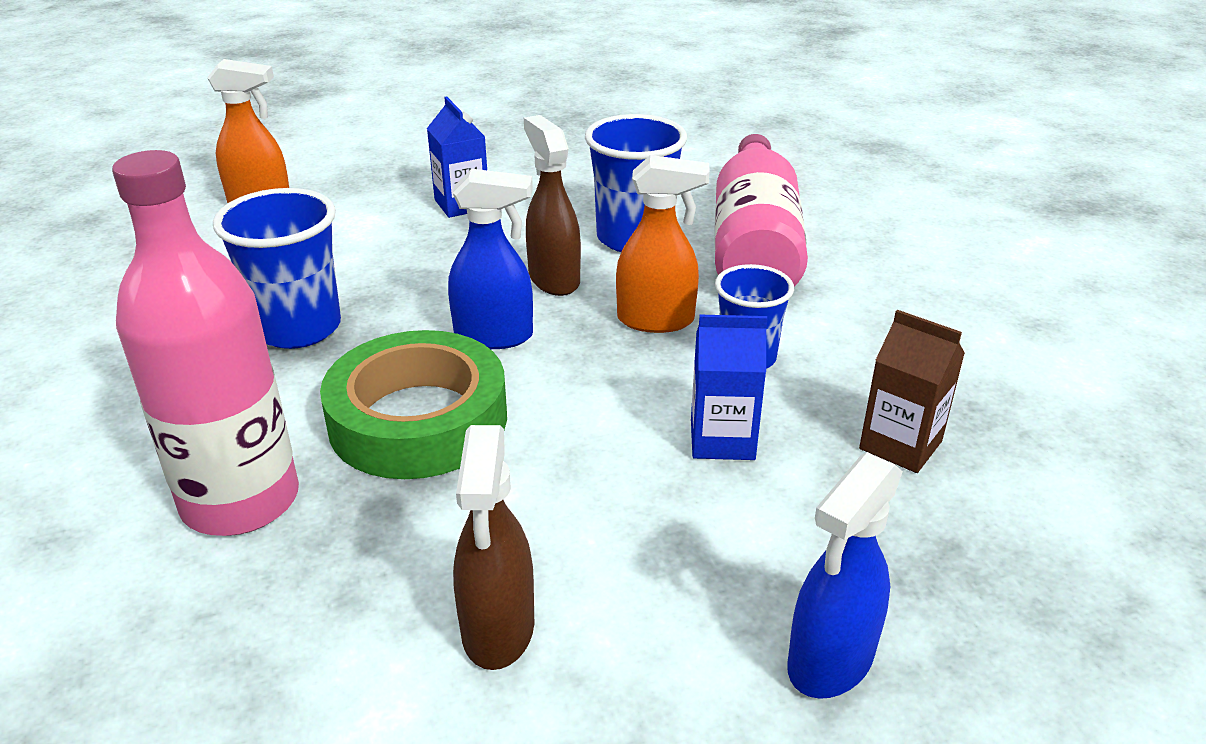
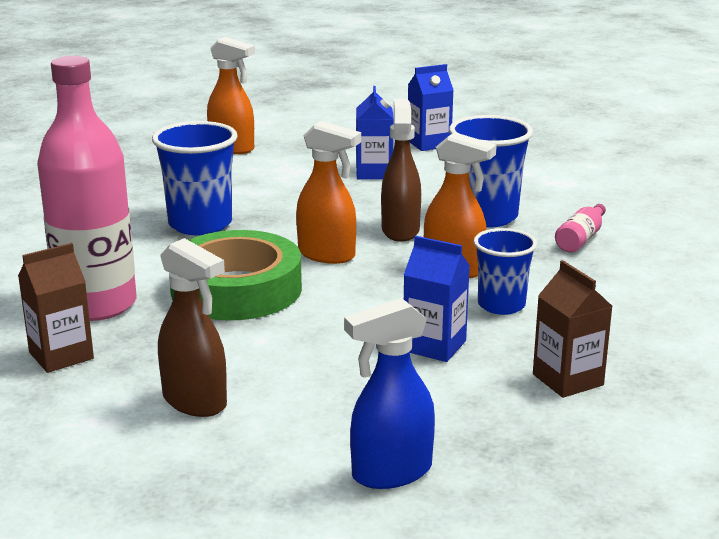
camera: 25 degrees right, 10 degrees down
(246, 610) = (61, 355): none -> brown carton
(494, 152) = (429, 143): none -> blue carton
(494, 336) = (327, 255): blue spray bottle -> orange spray bottle
(498, 630) = (195, 402): brown spray bottle -> brown spray bottle turned 75 degrees counterclockwise
(754, 245) = (581, 239): pink bottle -> pink bottle, size x0.40

